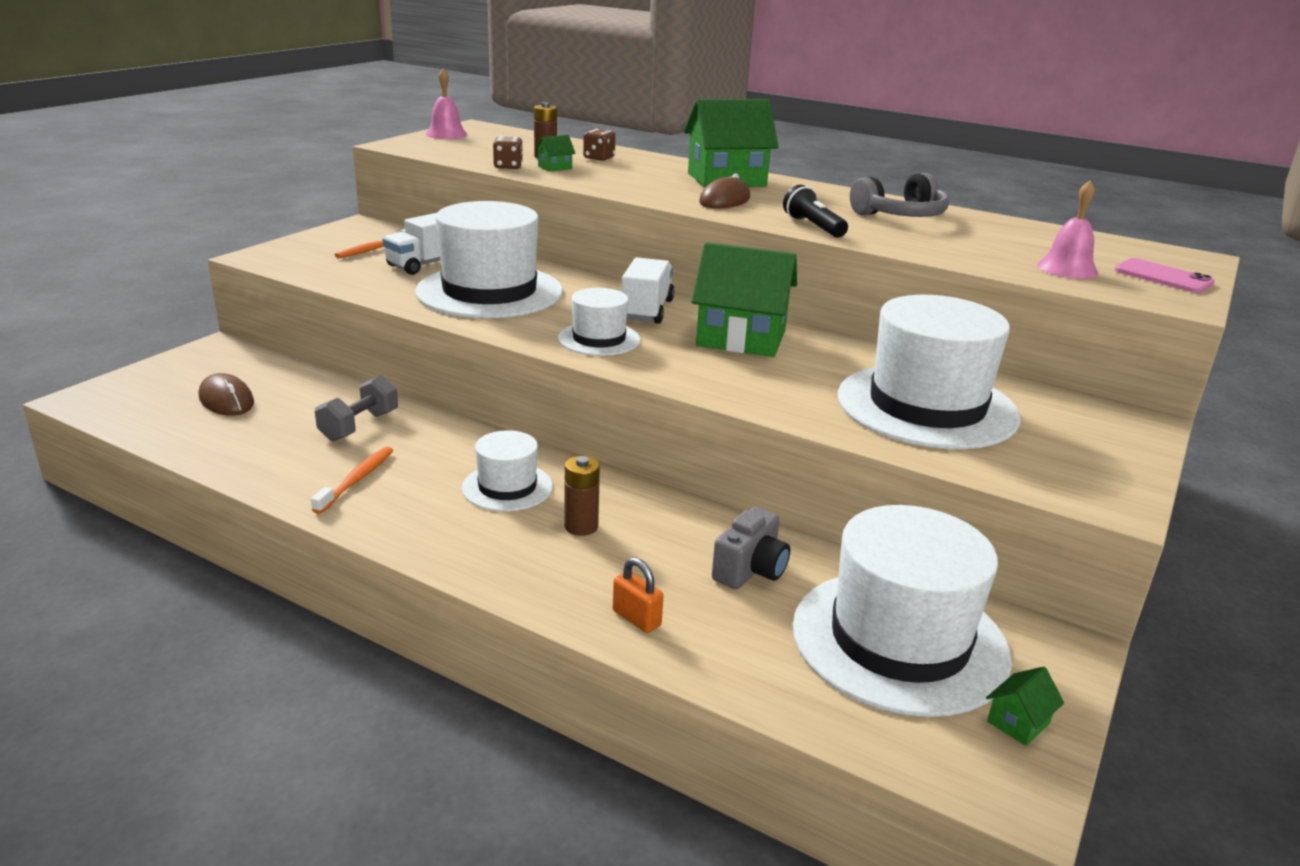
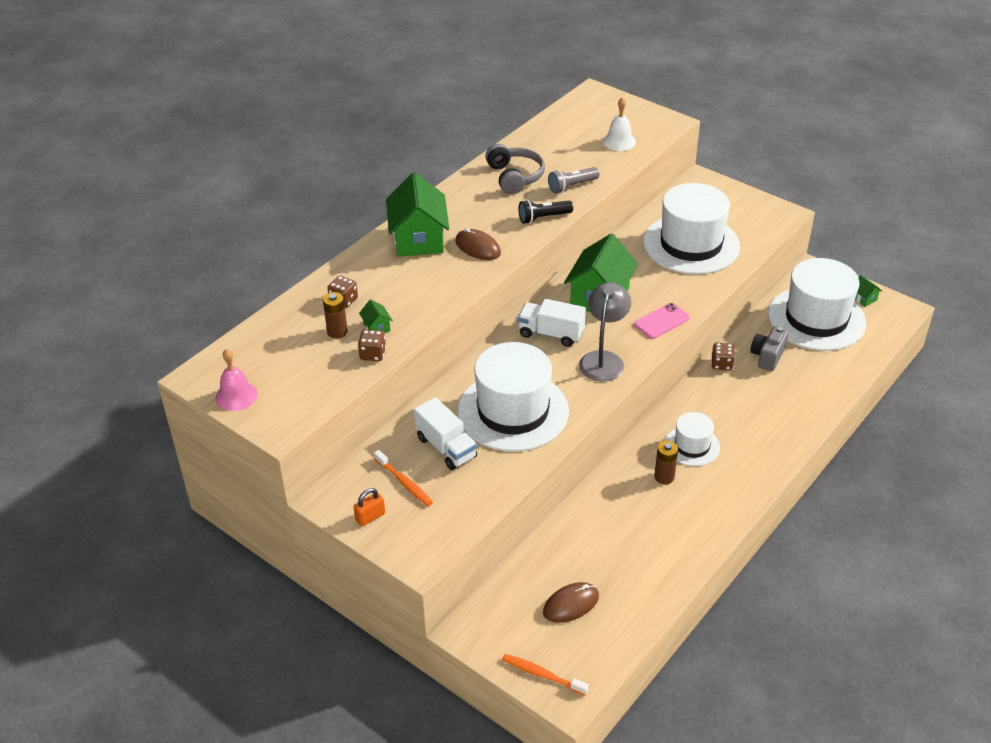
camera: 80 degrees left, 15 degrees up
(356, 480) = (687, 516): orange toothbrush -> orange toothbrush (542, 675)
(359, 426) = (613, 521): grey dumbbell -> none
(581, 526) = (732, 416): brown battery -> brown battery (664, 477)
(599, 339) = (603, 359): white hat -> grey lamp
(636, 618) = (812, 400): orange padlock -> orange padlock (370, 517)
(712, 520) = (721, 364): none -> brown dice
(750, 570) = (767, 357): grey camera -> grey camera turned 105 degrees counterclockwise
(907, 241) = (572, 186): none -> grey flashlight
(1067, 269) = (619, 141): pink bell -> white bell
(1163, 277) = (629, 114): pink phone -> pink phone (661, 321)

